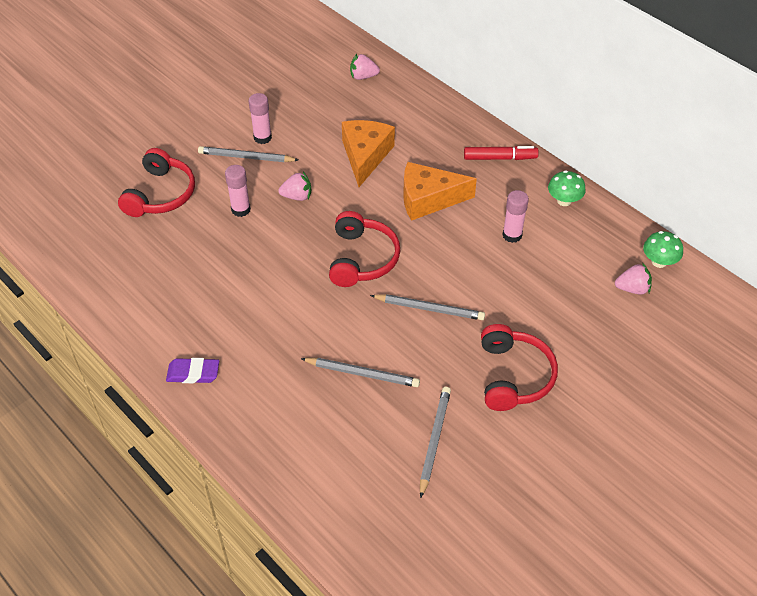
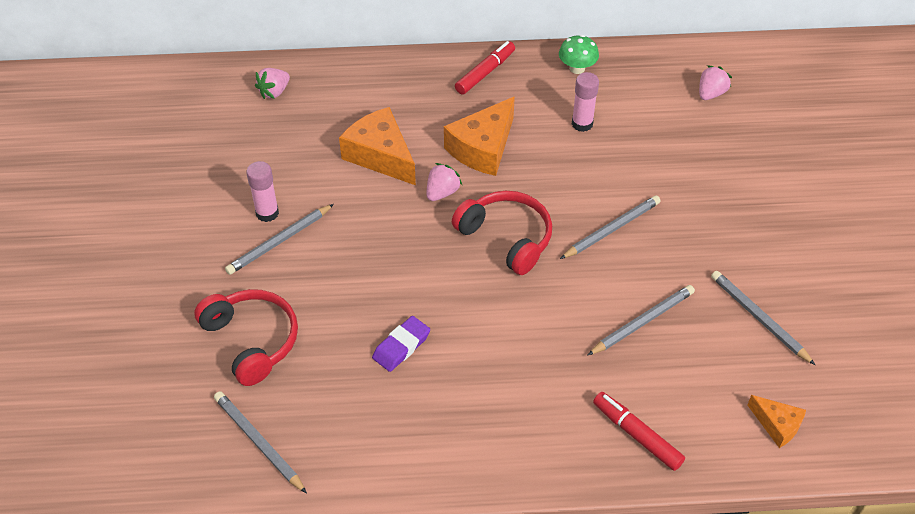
camera: 50 degrees left, 0 degrees up
(92, 245) = (259, 442): none -> grey pencil
(193, 373) = (524, 452): purple eraser -> purple eraser (401, 346)
(241, 209) = (347, 288): pink glue stick -> none
(261, 425) = (637, 435): none -> red marker
(297, 196) = (377, 235): pink strawberry -> pink strawberry (442, 192)
(344, 504) = (777, 425): none -> orange cheese
(513, 376) = (735, 223): red headphones -> none
(659, 262) = (698, 60): green mushroom -> none

